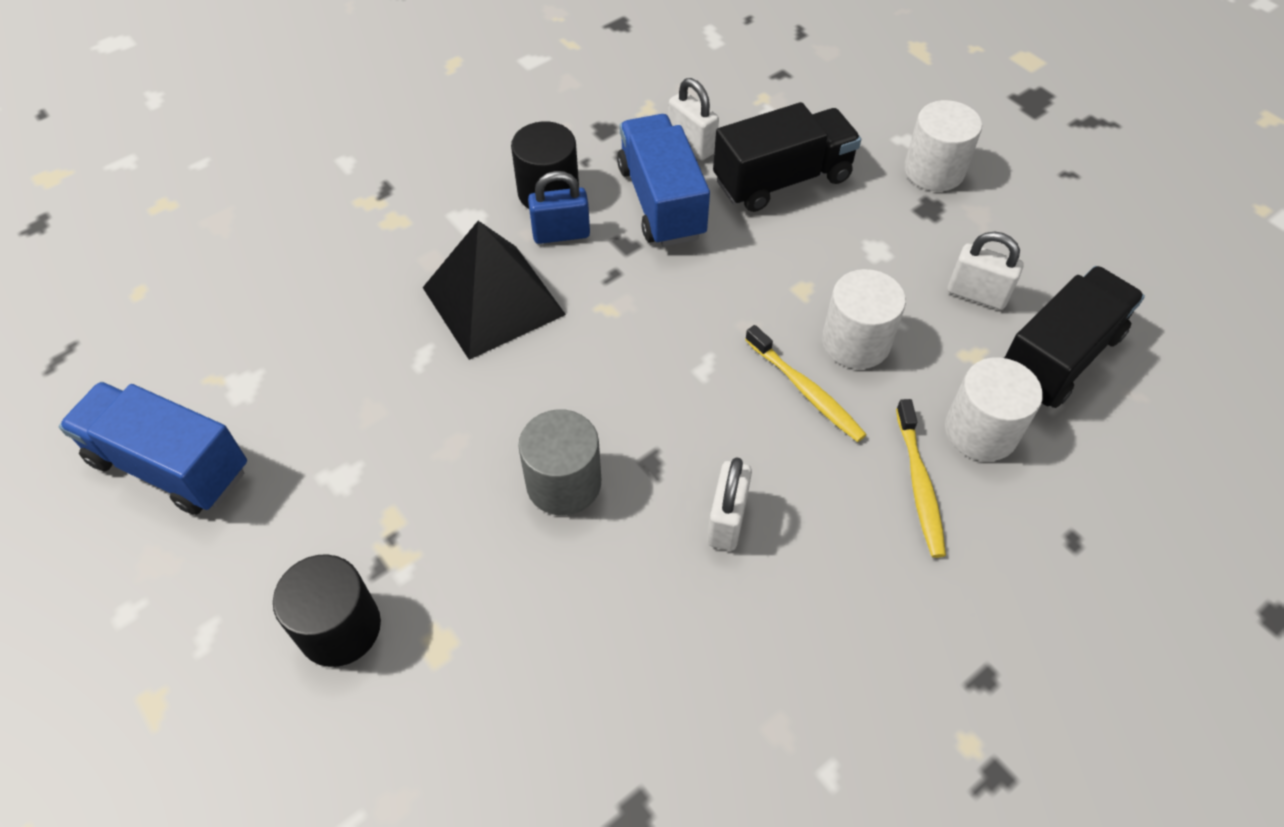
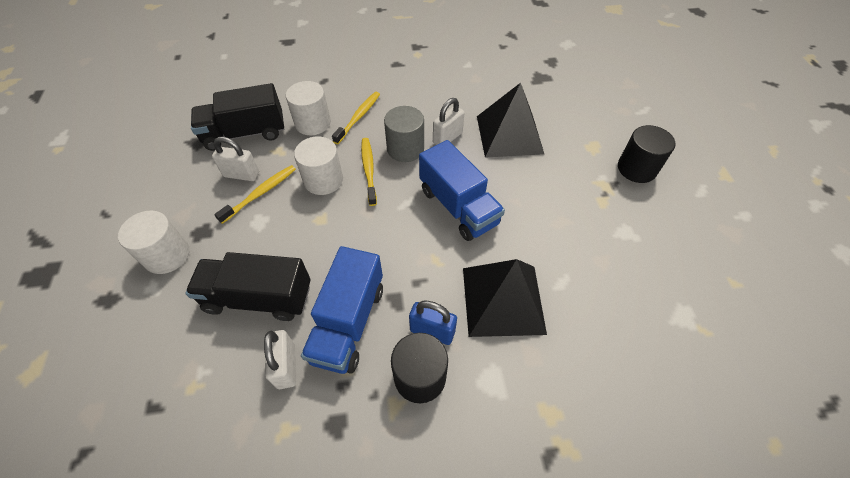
camera: 150 degrees left, 0 degrees up
(170, 465) = (729, 282): blue truck -> blue truck (458, 206)
(563, 483) = (511, 181): grey cylinder -> grey cylinder (405, 149)
(618, 590) = (509, 134): none -> black pyramid
(918, 283) = (261, 193): none -> yellow toothbrush
(977, 294) = (241, 175): white padlock -> white padlock turned 45 degrees counterclockwise

